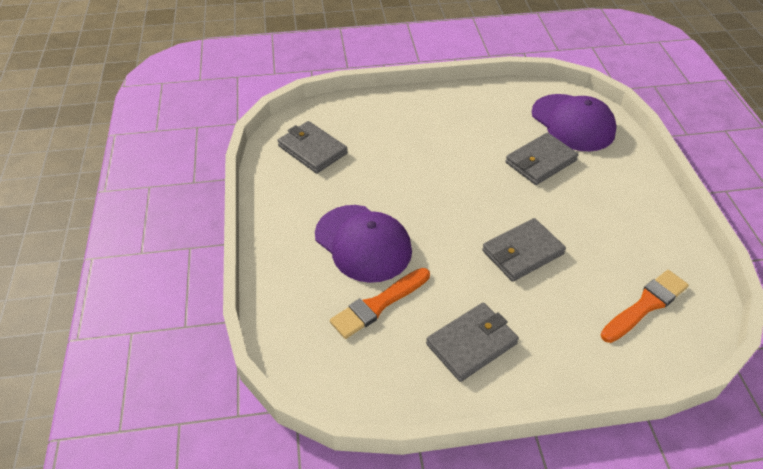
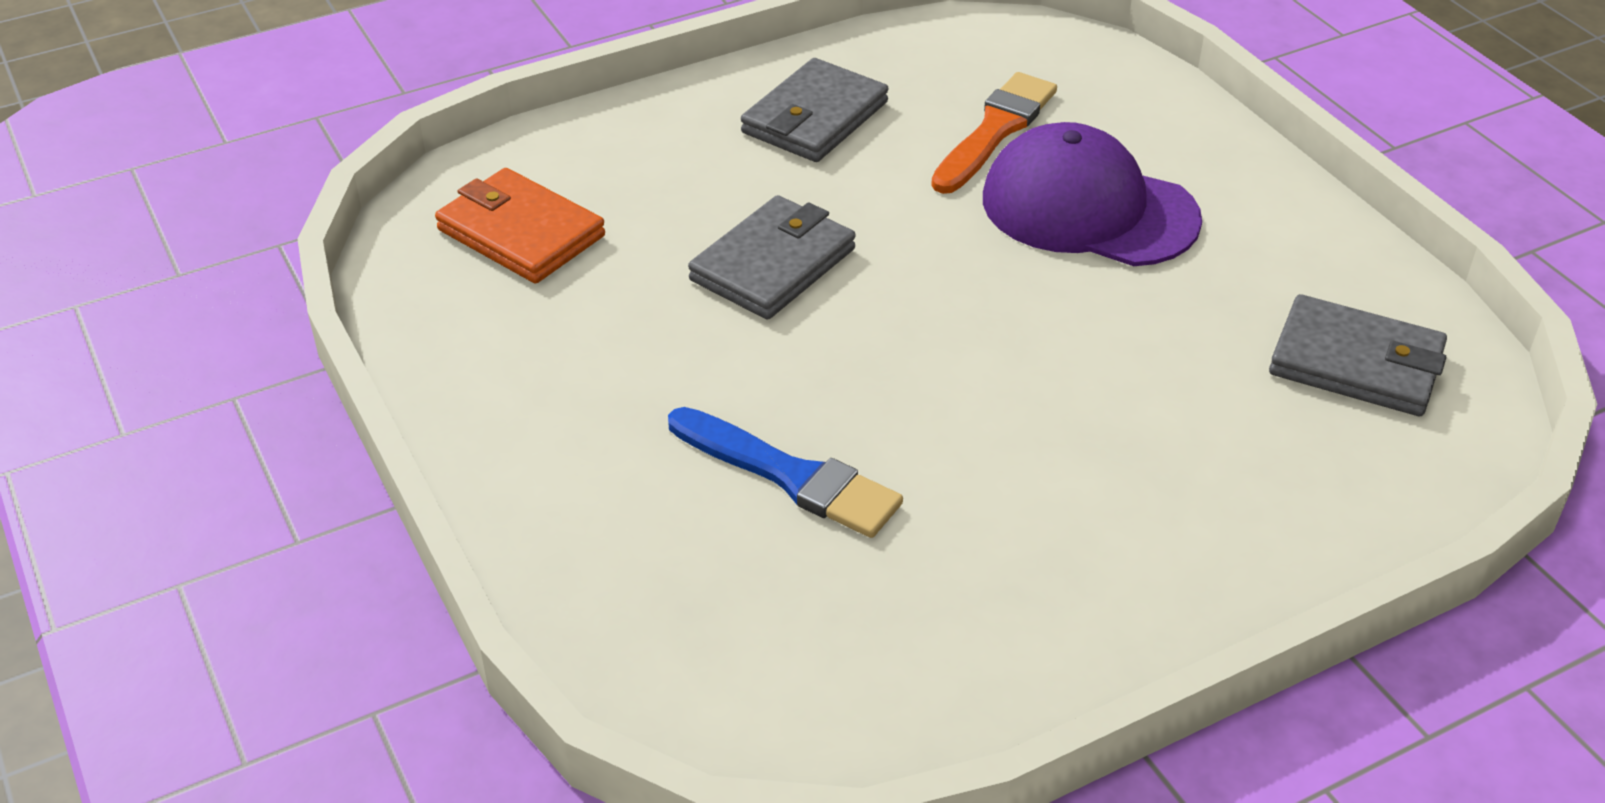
camera: 160 degrees right, 5 degrees down
(540, 162) = (790, 476): grey wallet -> blue brush
(573, 123) = (730, 629): purple cap -> none
(645, 305) = (520, 233): orange brush -> orange wallet

